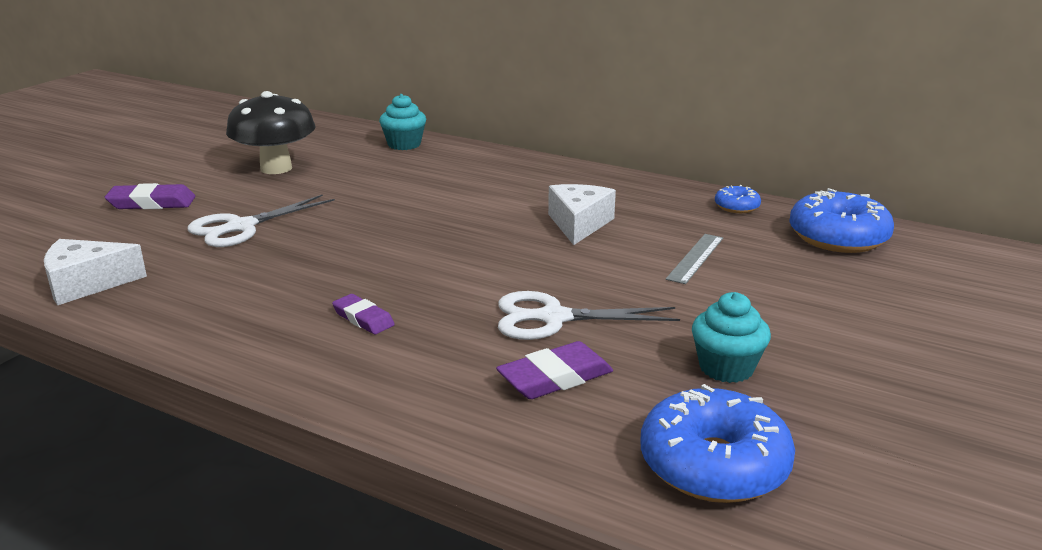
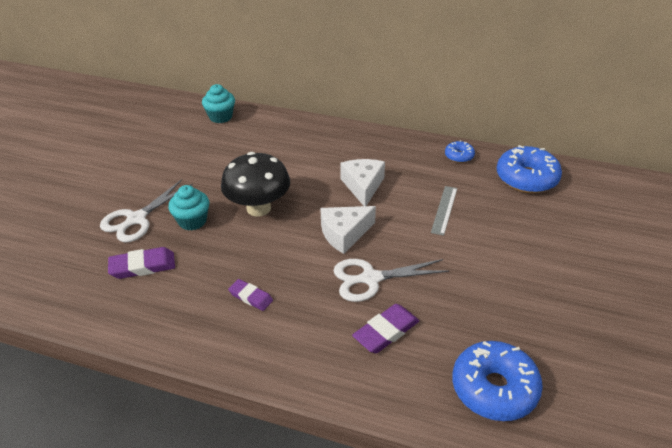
camera: 10 degrees left, 15 degrees up
(86, 284) = (50, 291): white cheese -> white cheese (344, 234)
(152, 203) = (62, 202): purple eraser -> purple eraser (143, 266)
(276, 168) = (138, 153): black mushroom -> black mushroom (258, 208)
(726, 368) = (484, 307): turquoise cupcake -> turquoise cupcake (192, 221)

